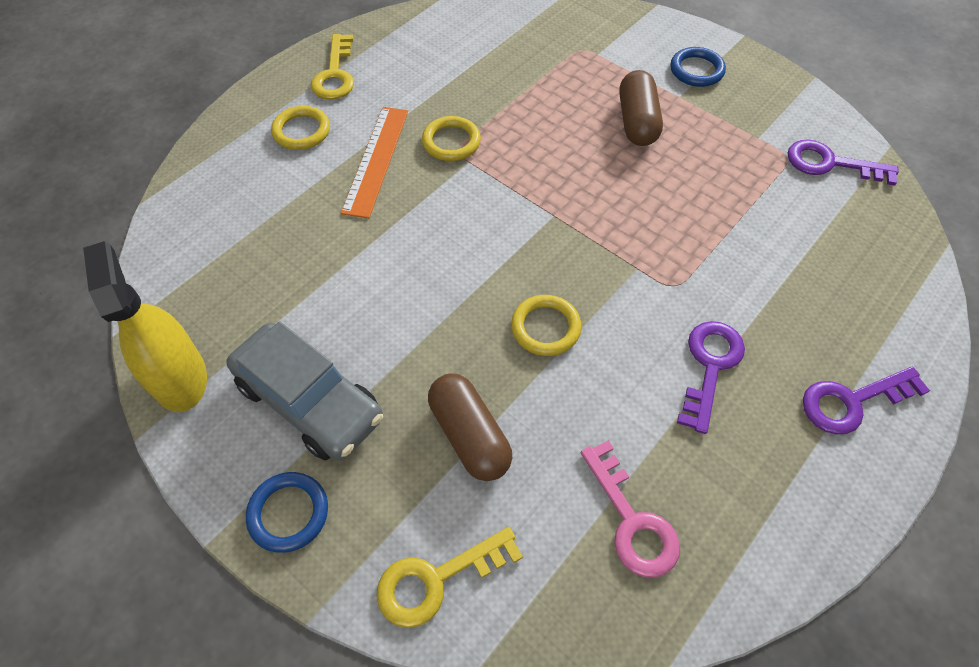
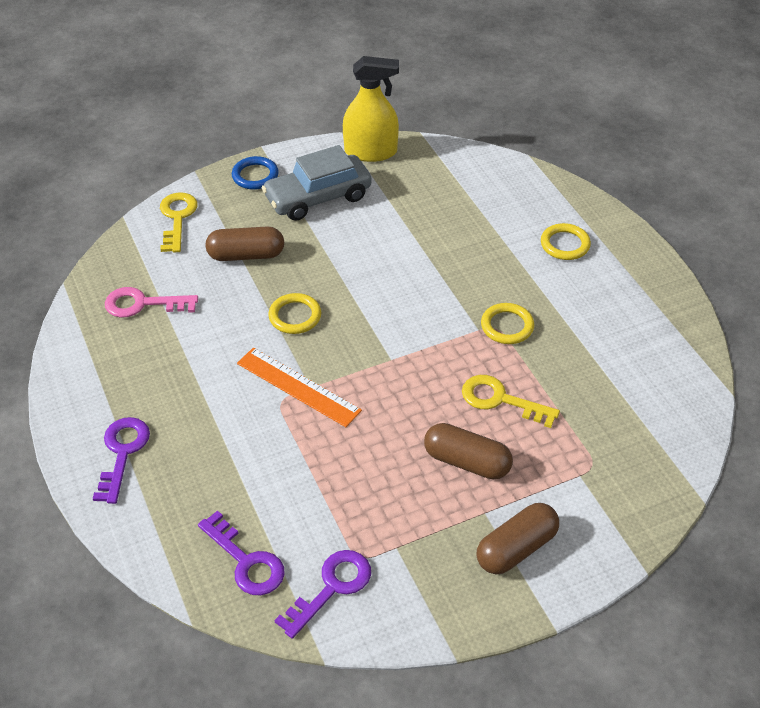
camera: 115 degrees right, 10 degrees down
(335, 74) = (630, 279): yellow key -> yellow key (500, 400)
(376, 160) = (509, 277): orange ruler -> orange ruler (298, 386)
(696, 70) = (516, 548): blue ring -> brown capsule
(710, 366) = (205, 388): purple key -> purple key (246, 561)

